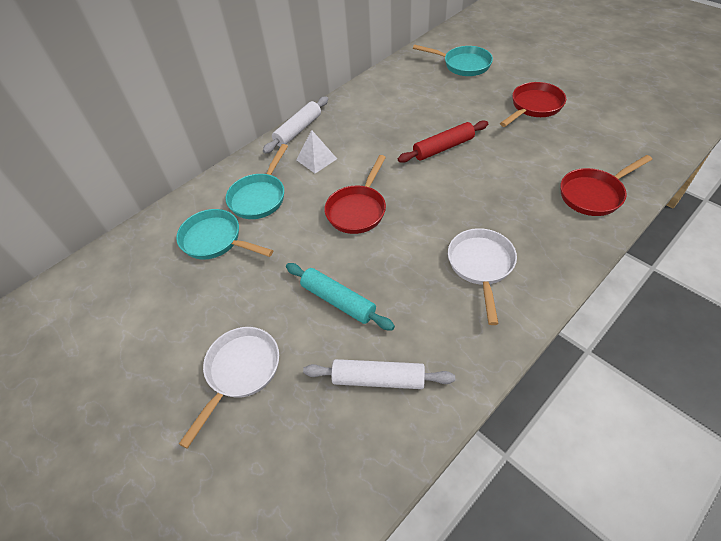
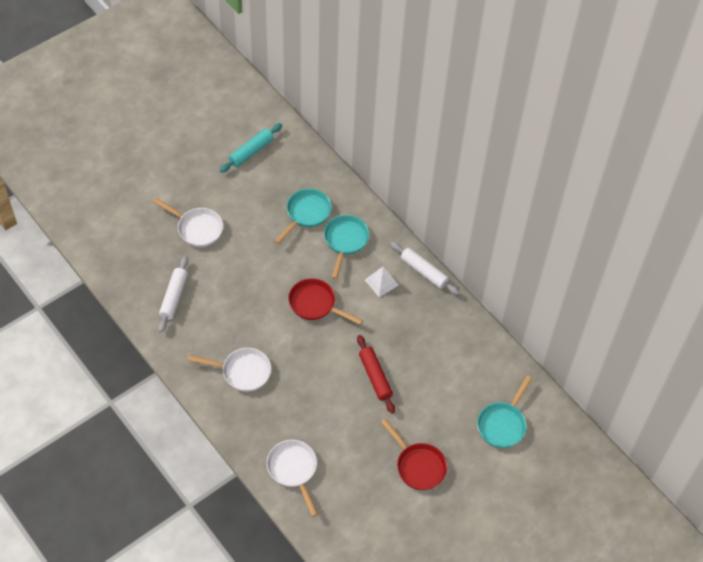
camera: 90 degrees right, 5 degrees up
(260, 197) = (345, 241): turquoise pan -> turquoise pan turned 75 degrees clockwise
(338, 301) = (235, 283): turquoise rolling pin -> turquoise rolling pin (251, 151)
(594, 194) = (293, 470): red pan -> white pan

